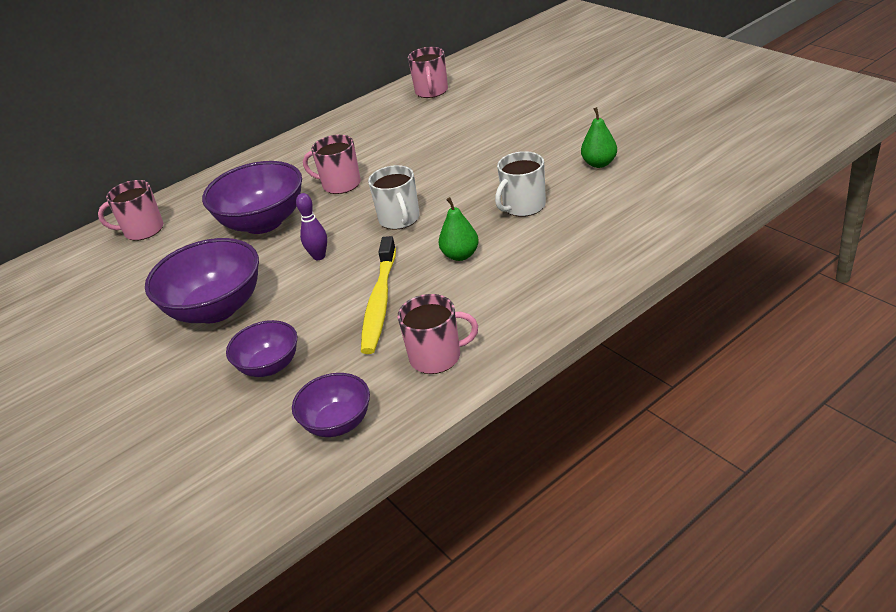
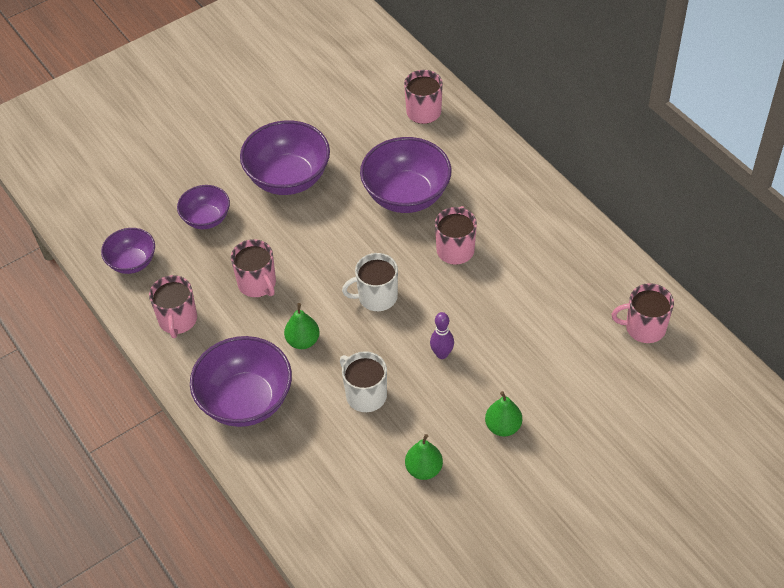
camera: 90 degrees right, 15 degrees up
(319, 256) = (337, 240): purple bowling pin -> purple bowling pin (442, 354)
(379, 302) = (257, 284): yellow toothbrush -> pink mug
(543, 134) = (503, 426): none -> green pear
(547, 279) = (246, 401): none -> purple bowl

